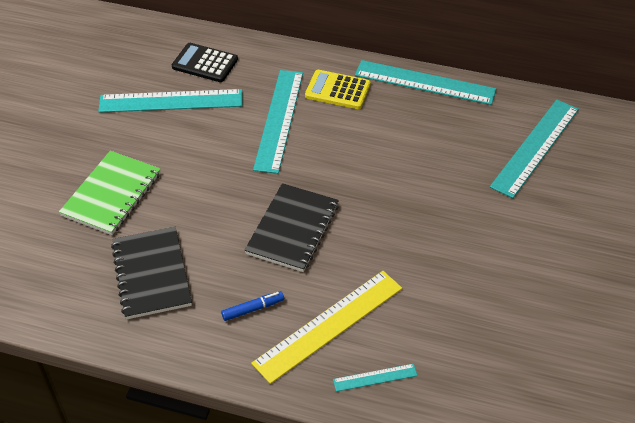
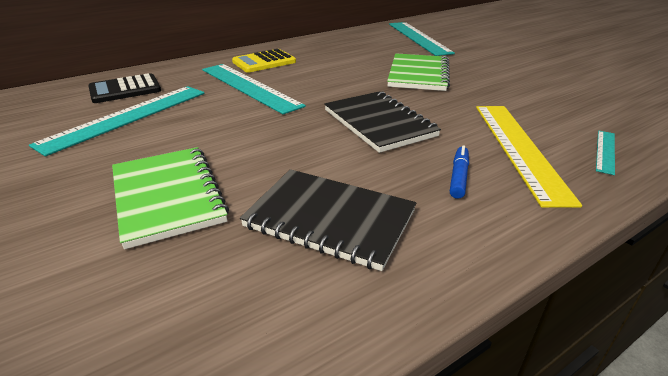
camera: 50 degrees left, 15 degrees down
(421, 200) = (418, 74): none -> green notebook
(425, 82) = (311, 41): turquoise ruler -> none

